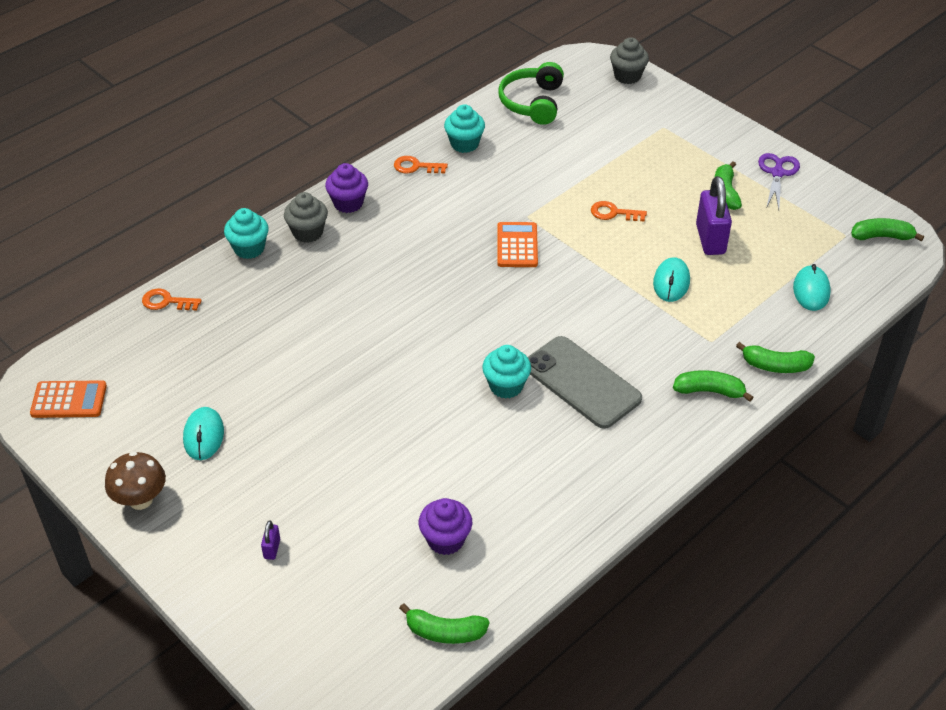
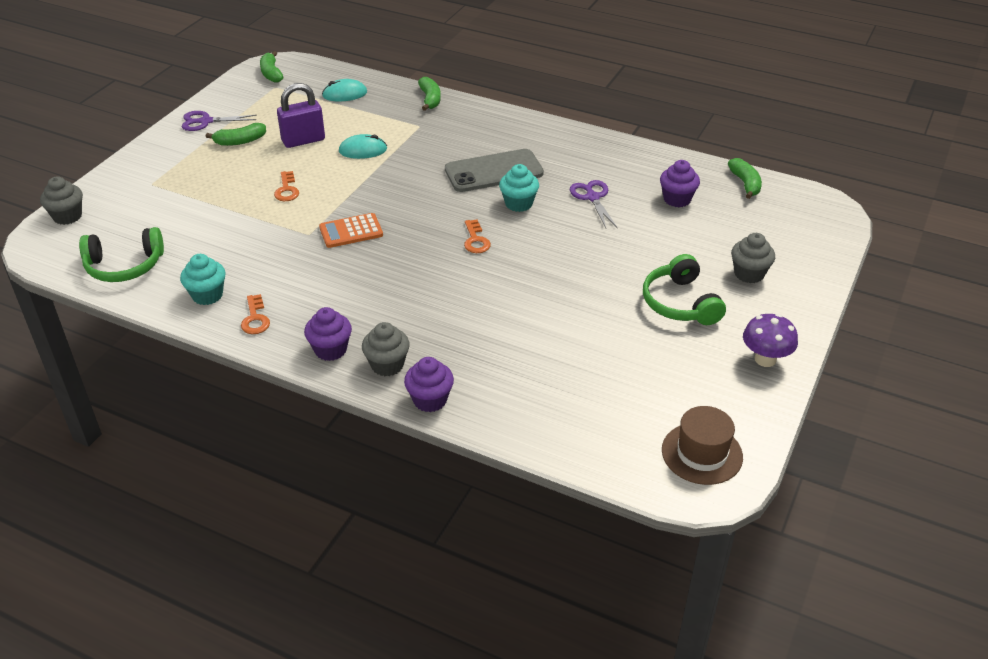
camera: 110 degrees left, 5 degrees down
(69, 400) = (702, 453): orange calculator -> brown hat
(140, 500) = (765, 359): brown mushroom -> purple mushroom
(167, 301) = (536, 434): orange key -> orange key (475, 240)
(204, 436) = (677, 346): turquoise mouse -> none
(249, 248) = (430, 400): turquoise cupcake -> purple cupcake
(262, 465) = (680, 303): none -> green headphones
(272, 549) = (749, 274): purple padlock -> grey cupcake
(488, 457) = (592, 197): none -> purple scissors
(581, 382) = (494, 171): grey phone -> grey phone turned 45 degrees clockwise
(709, 391) = (470, 120): green banana -> none

